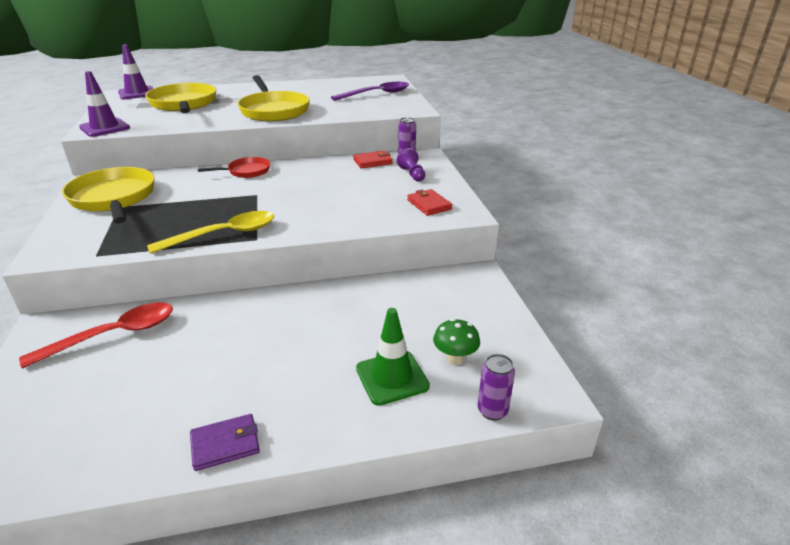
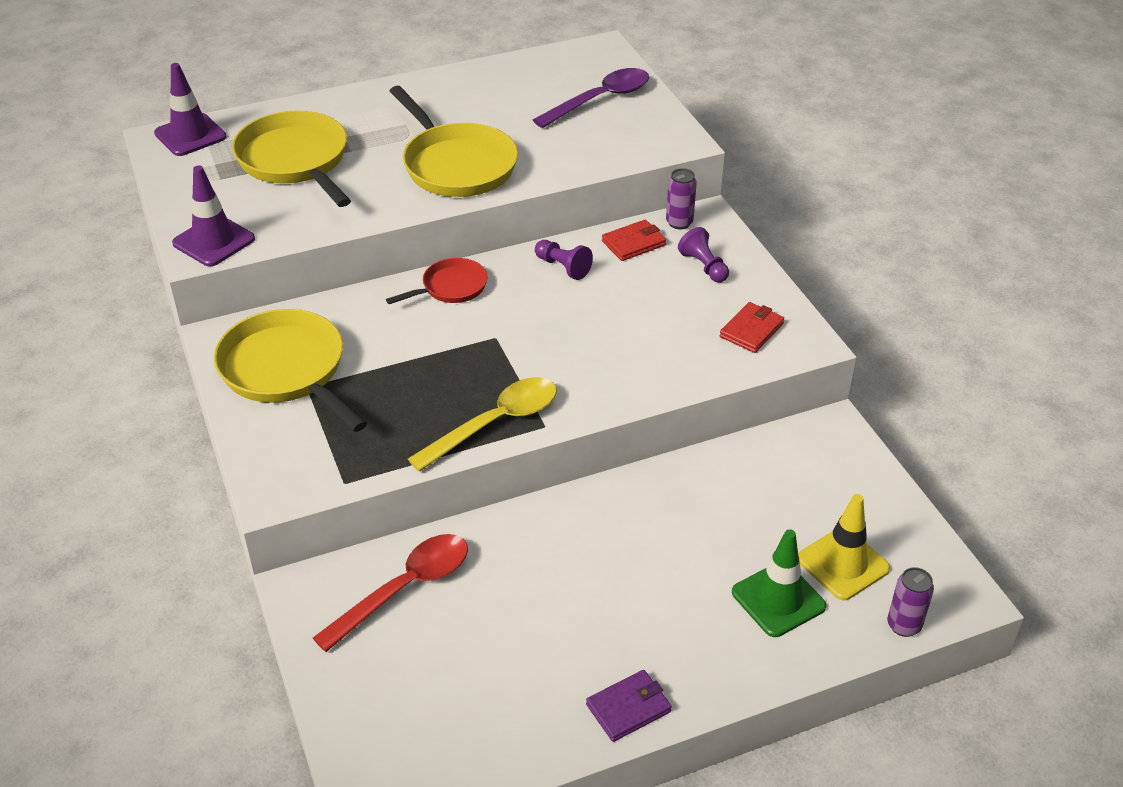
camera: 10 degrees left, 10 degrees up
(322, 168) = (563, 267): none -> purple pawn
(429, 205) = (751, 330): red wallet -> red wallet turned 75 degrees clockwise
(455, 359) = (843, 564): green mushroom -> yellow traffic cone

